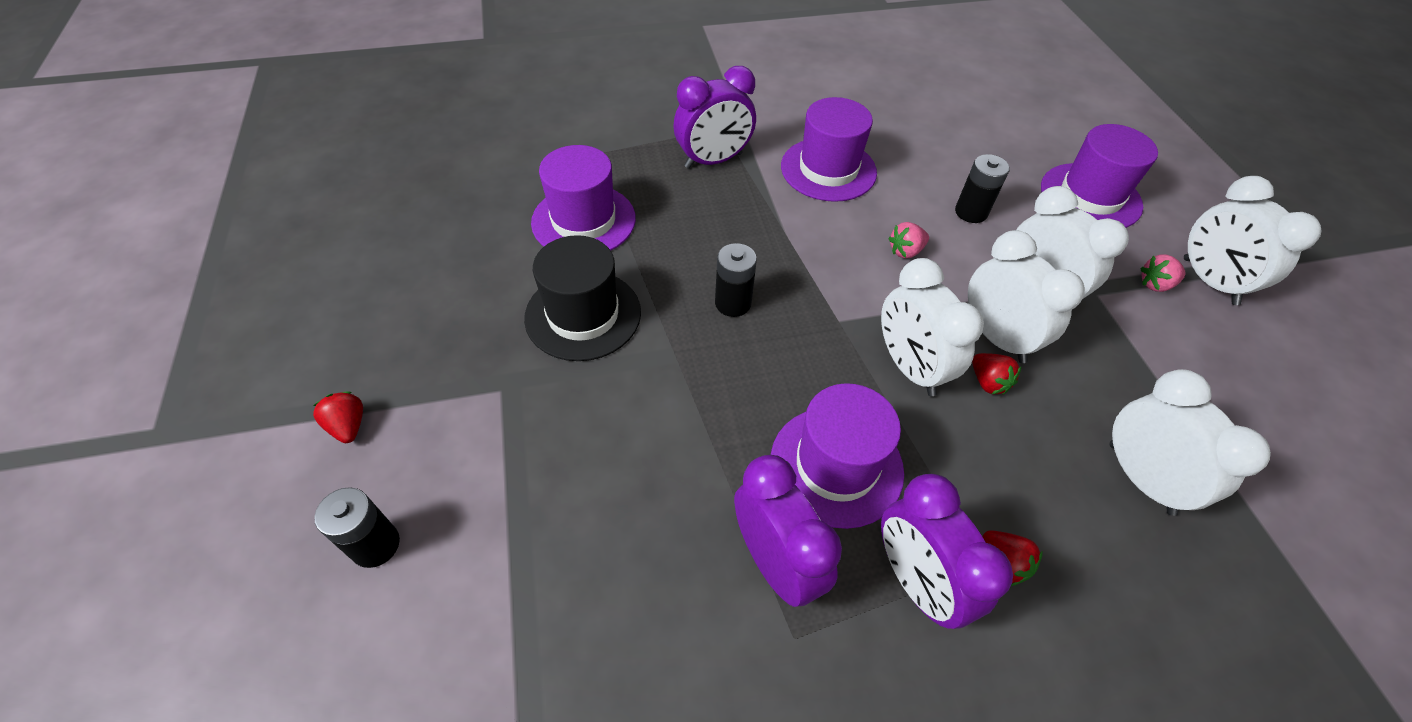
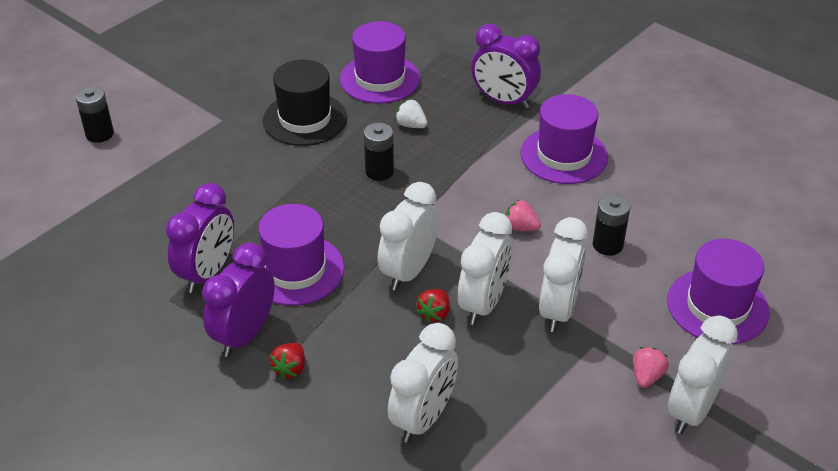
camera: 55 degrees right, 10 degrees down
(348, 426) = (153, 86): red strawberry -> none
(683, 239) = (411, 125): none -> white strawberry
(1155, 284) = (646, 376): pink strawberry -> pink strawberry turned 75 degrees clockwise

